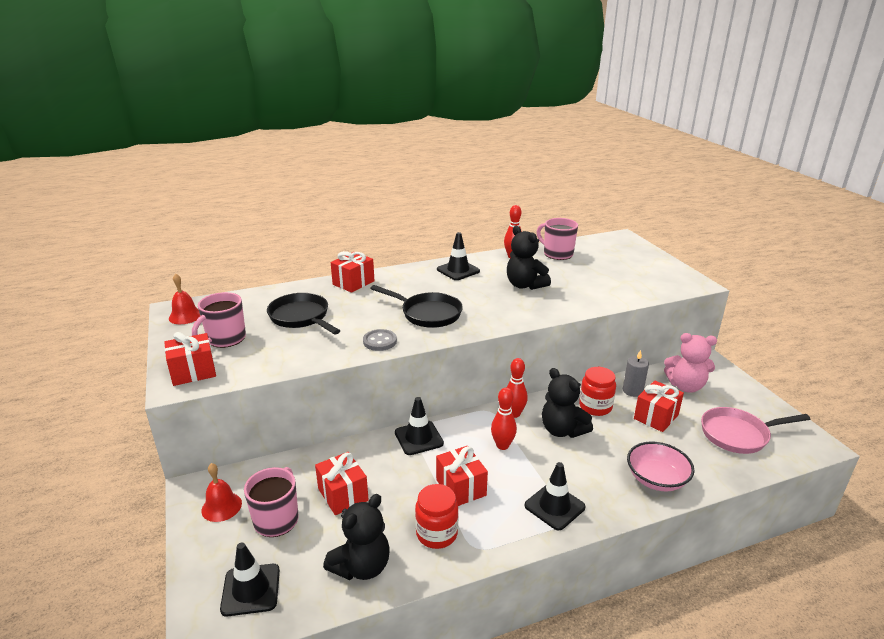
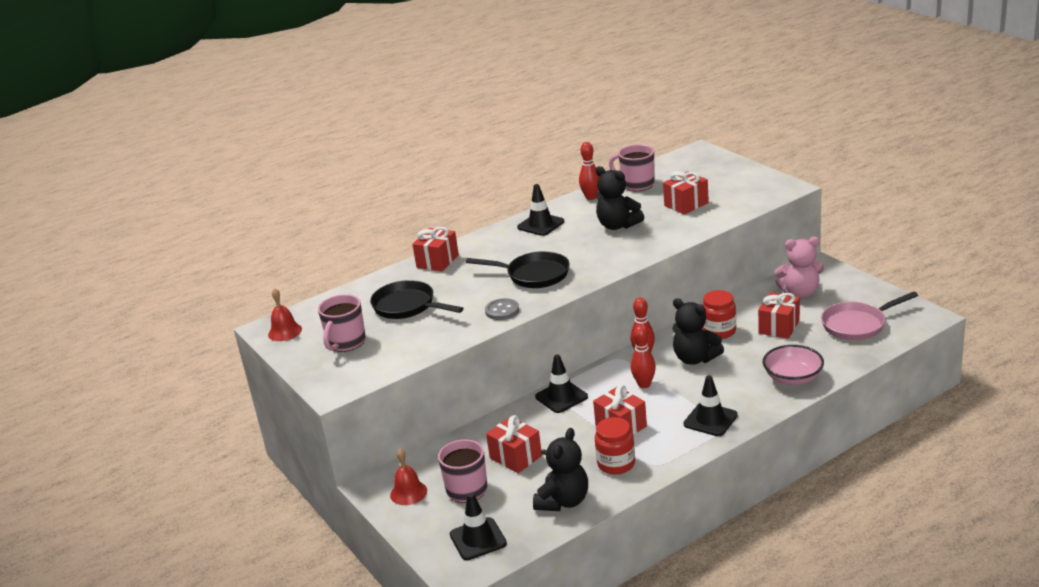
camera: 10 degrees left, 0 degrees up
(193, 372) = (339, 377): red gift -> red gift (686, 204)
(632, 391) = (750, 309): grey candle -> none

